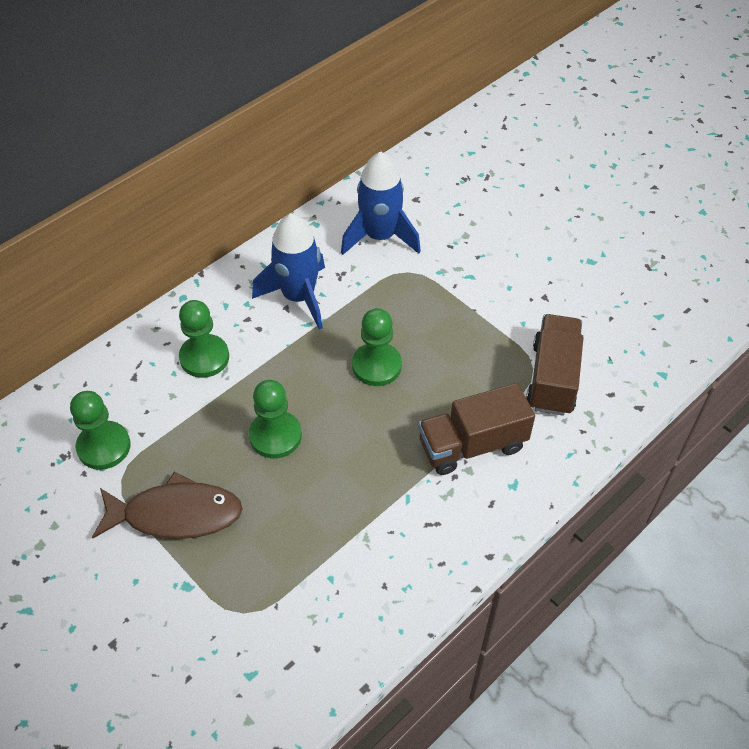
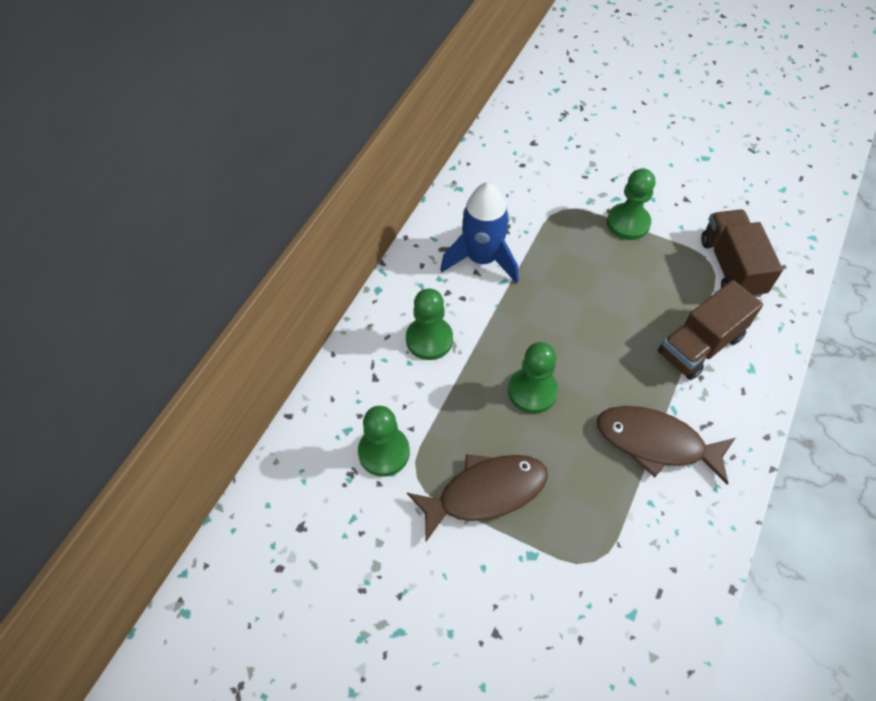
camera: 20 degrees left, 5 degrees up
(369, 524) = (656, 443): none -> brown fish
(376, 366) = (583, 300): green pawn -> green pawn (628, 223)
(380, 236) = (521, 184): blue rocket -> none

